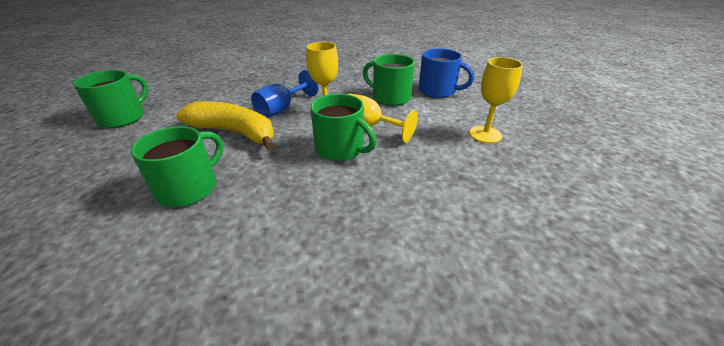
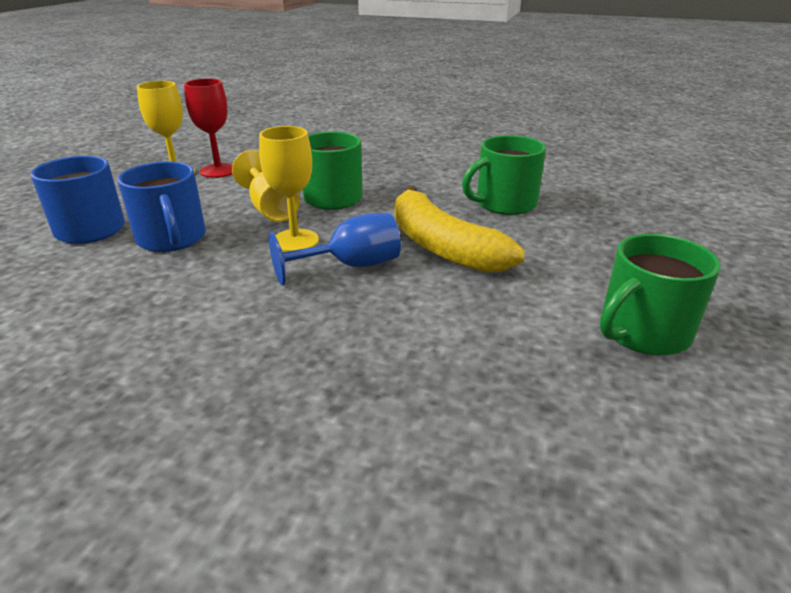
camera: 150 degrees left, 5 degrees down
(390, 97) = (172, 238): green mug -> blue mug
(465, 148) = (218, 170): none -> red goblet

